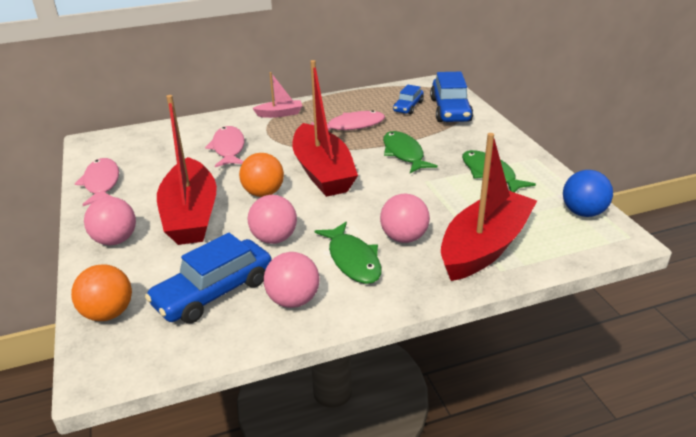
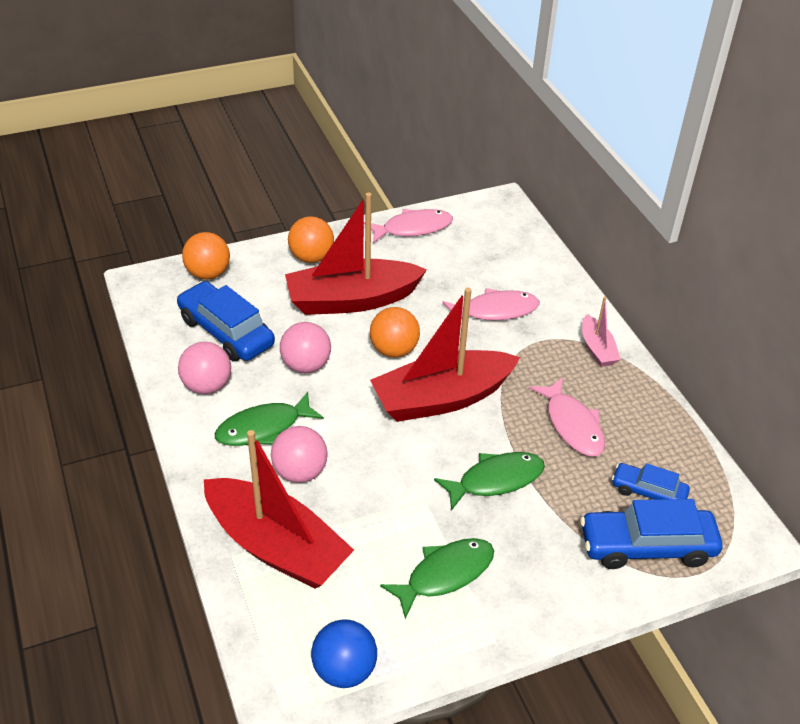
camera: 85 degrees right, 10 degrees up
(115, 240) = (311, 257): pink ball -> orange ball

